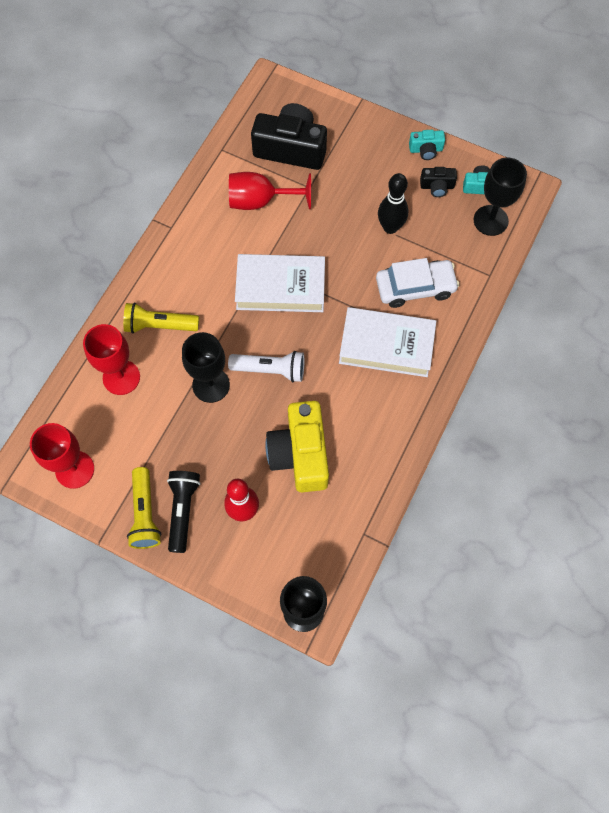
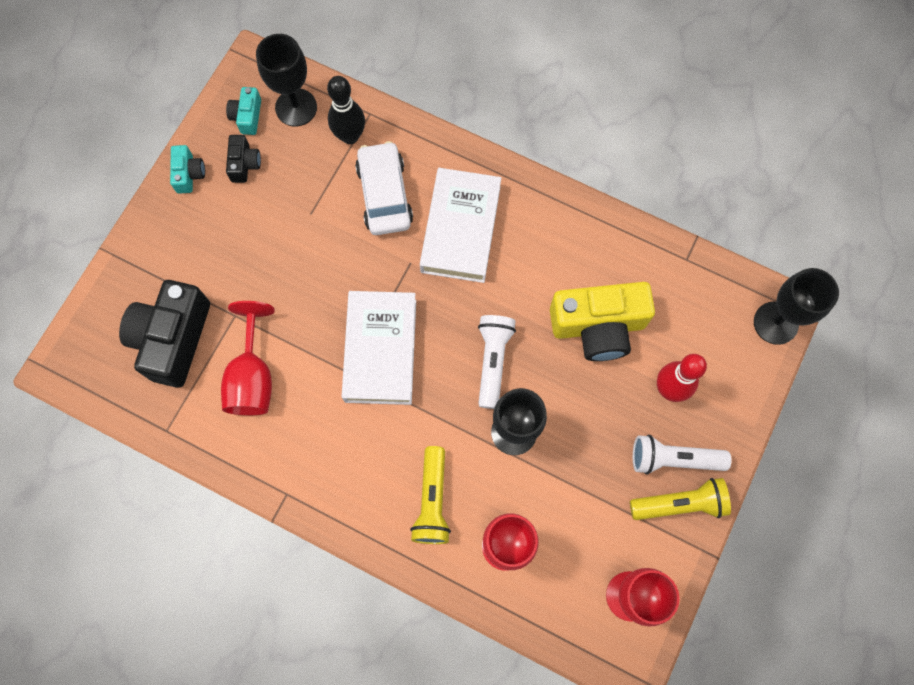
camera: 90 degrees left, 5 degrees up
(183, 510) = (673, 458): black flashlight -> white flashlight
(390, 227) = (300, 219): black bowling pin -> black bowling pin (350, 136)

